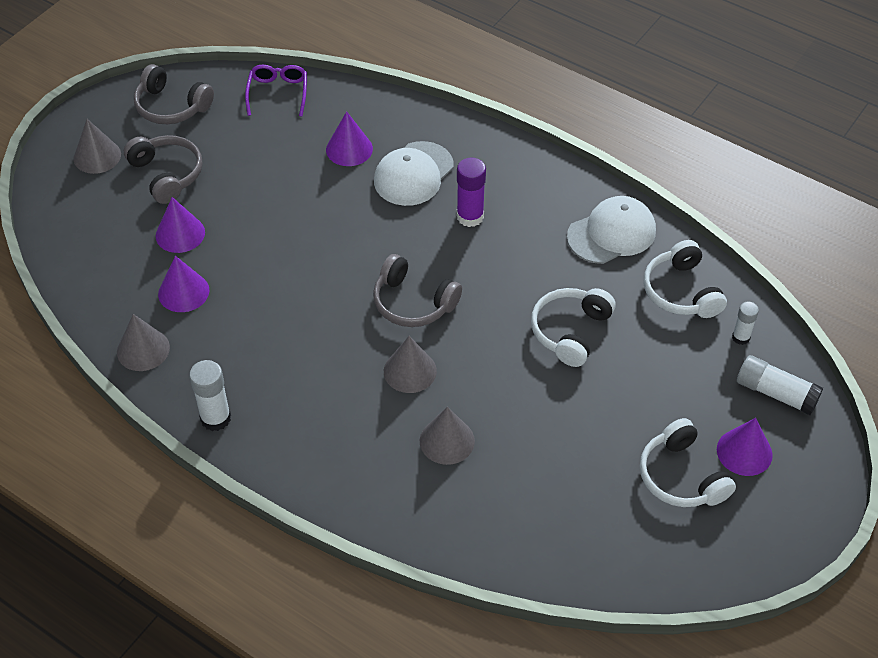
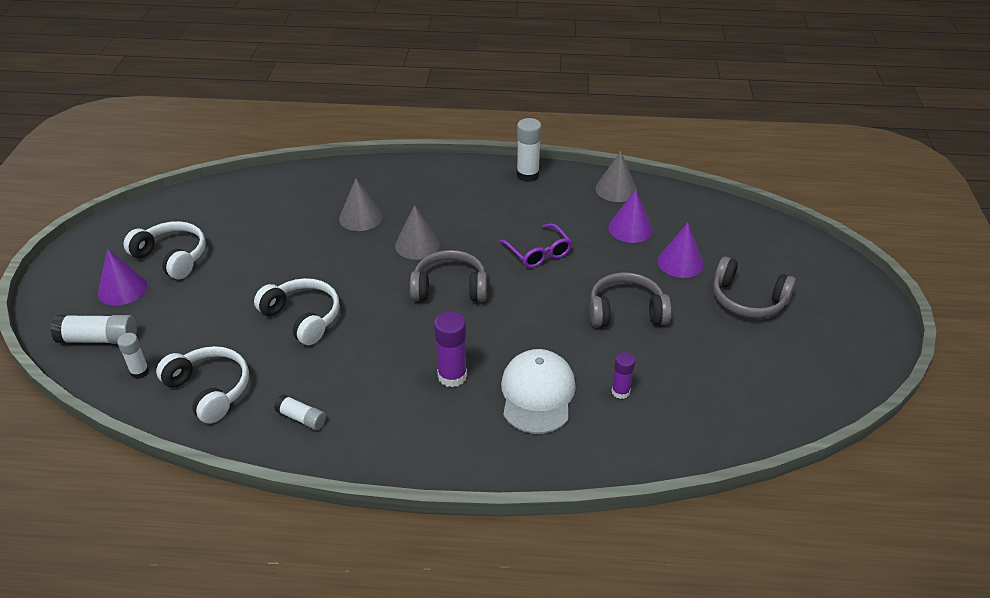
camera: 150 degrees right, 10 degrees down
(97, 156) = (820, 290): grey cone -> none
(171, 107) = (824, 358): grey headphones -> grey headphones (626, 311)
(278, 93) = (749, 419): purple glasses -> purple glasses (538, 253)
(349, 149) = (620, 392): purple cone -> purple glue stick
(570, 331) = (303, 317): white headphones -> white headphones turned 45 degrees counterclockwise
(612, 233) = (301, 418): white cap -> white glue stick

